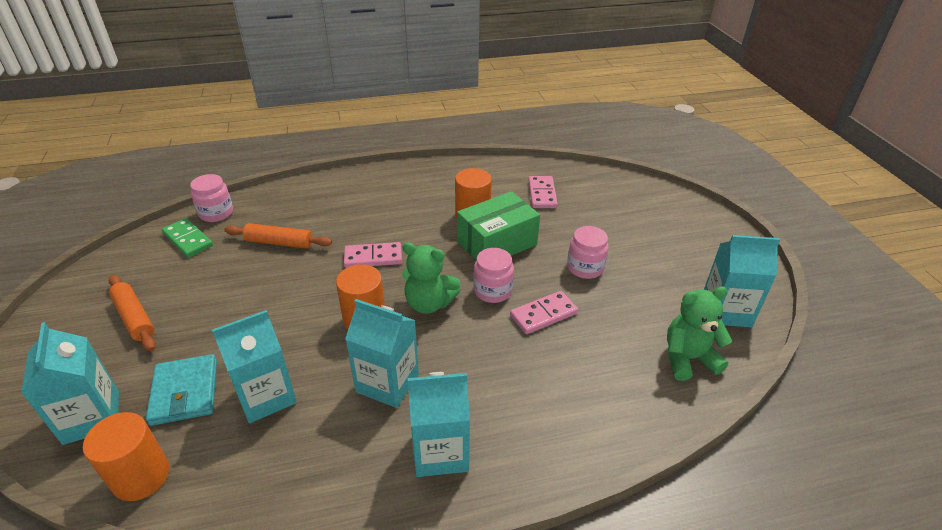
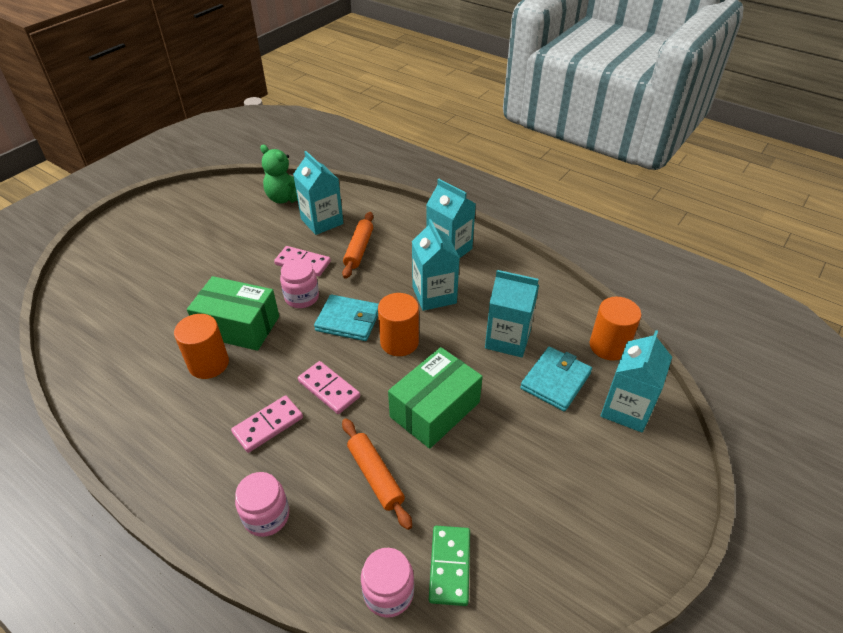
camera: 130 degrees left, 5 degrees up
(134, 318) = (558, 486): orange rolling pin -> orange rolling pin (359, 249)
(278, 298) = (434, 409): none -> green box
(429, 303) = (348, 320): green teddy bear -> turquoise wallet
(542, 194) = (131, 338): pink domino -> pink domino (268, 425)
(585, 268) = (230, 267): pink jar -> pink jar (266, 516)
(726, 311) = (225, 197): turquoise carton -> turquoise carton (322, 221)

